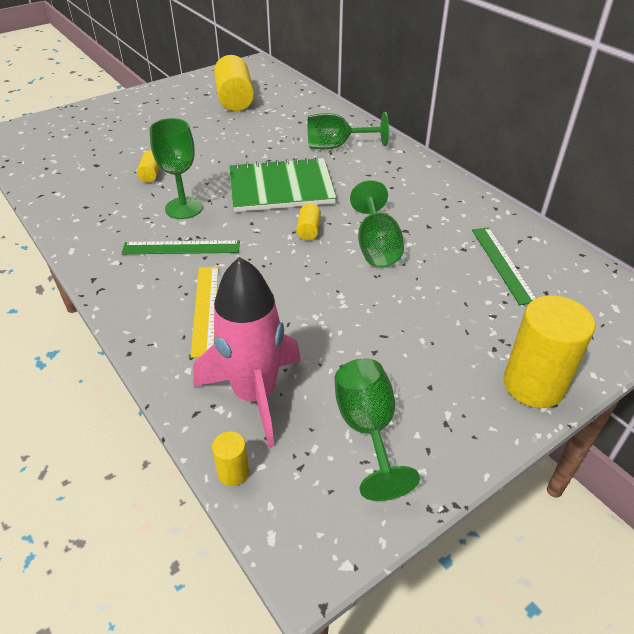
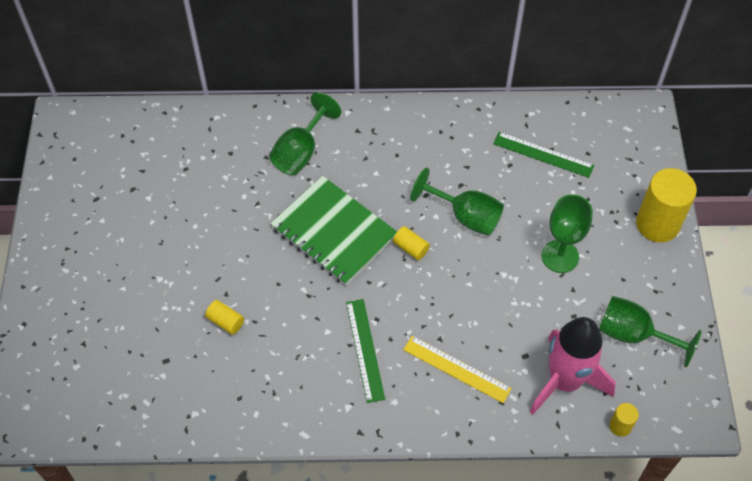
camera: 55 degrees left, 15 degrees up
(181, 248) = (365, 350): green ruler -> green ruler turned 45 degrees counterclockwise
(184, 208) = (306, 321): green goblet -> green goblet (560, 256)
(235, 99) = (133, 180): yellow cylinder -> none
(281, 188) = (333, 232): green notebook -> green notebook turned 75 degrees counterclockwise

